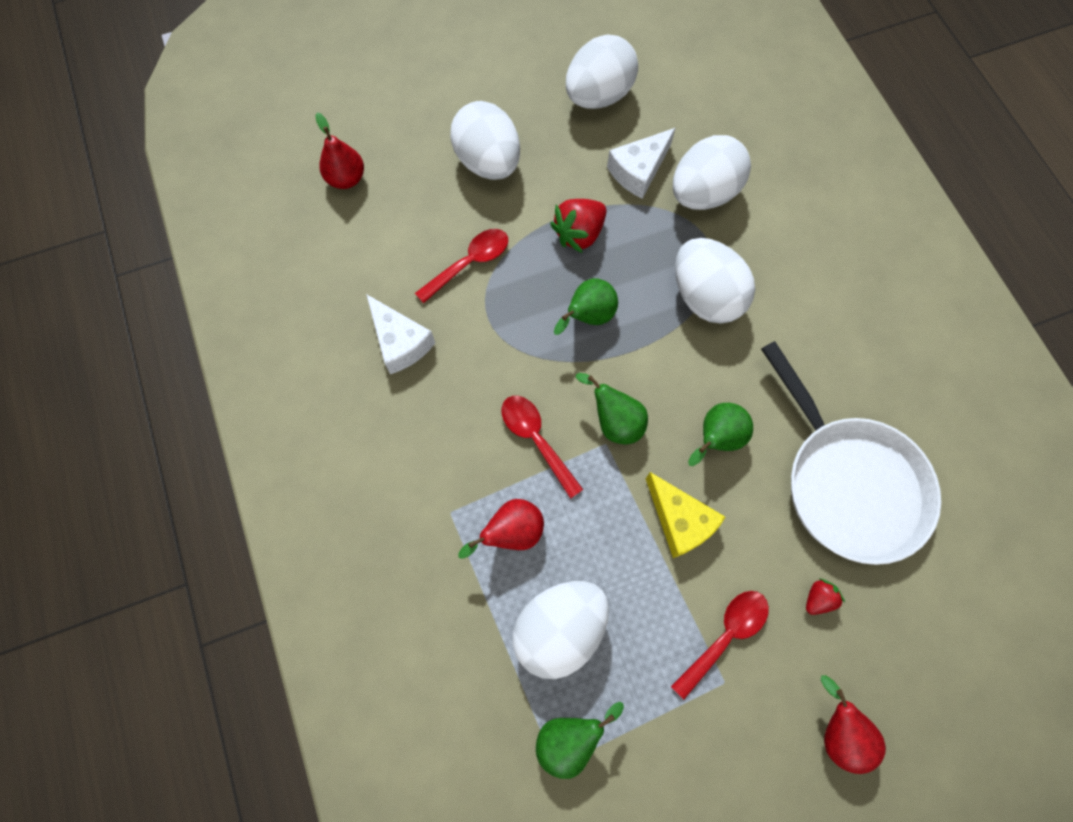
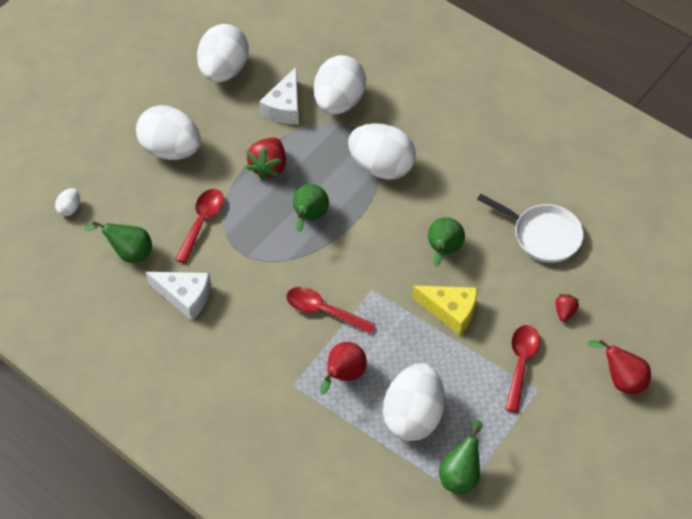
camera: 30 degrees left, 15 degrees down
(346, 179) = (70, 208): red pear -> white egg
(614, 421) = (369, 273): green pear -> green pear (129, 253)
(848, 483) = (542, 235): white pan -> white pan, size x0.63

